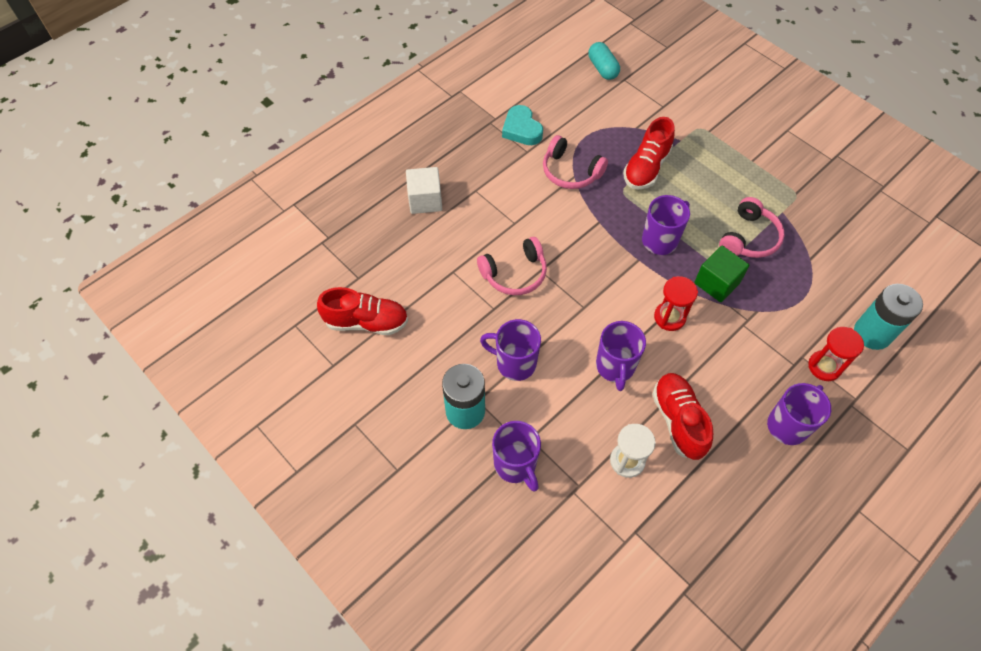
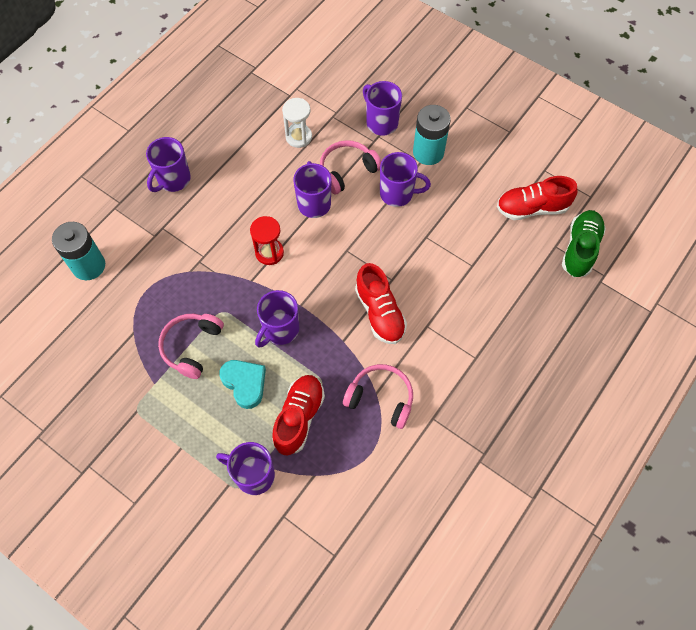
camera: 170 degrees right, 5 degrees up
(334, 271) = (580, 249): none -> green shoe
(425, 200) = (523, 337): white cube -> none
(514, 273) = (415, 272): pink headphones -> pink headphones (347, 171)
(521, 129) = (445, 449): turquoise heart -> turquoise heart (245, 383)
(602, 68) = (364, 570): turquoise capsule -> none
(678, 420) = (260, 170): red shoe -> red shoe (380, 313)
(687, 134) = (253, 475): none -> purple mug
(716, 283) = (226, 292): green cube -> none
(824, 366) = (136, 230): red hourglass -> none

